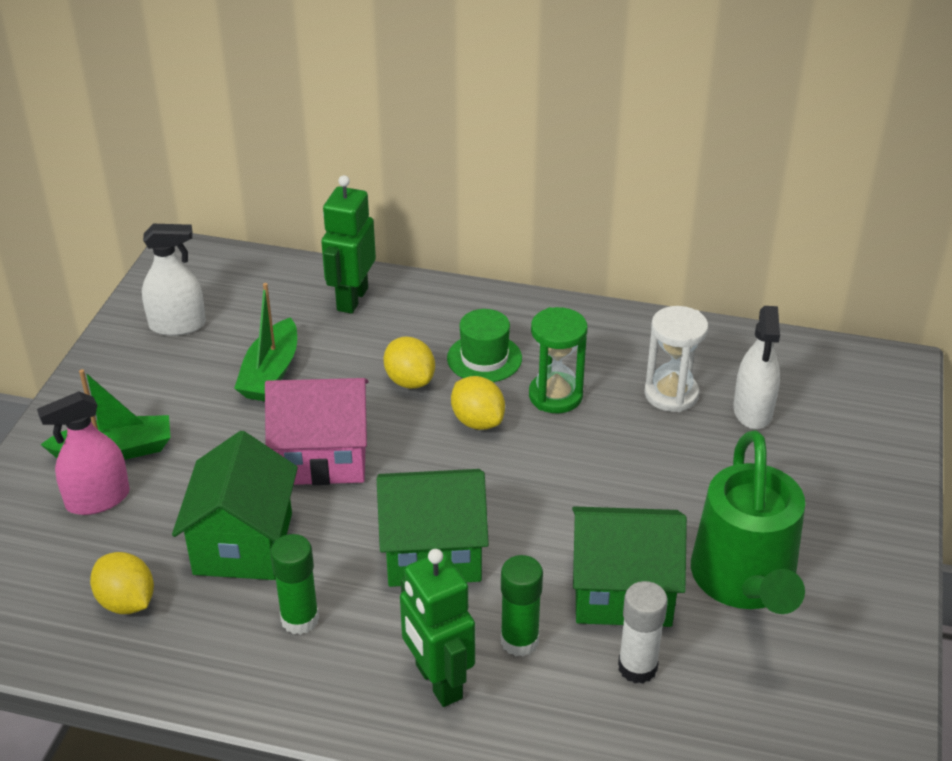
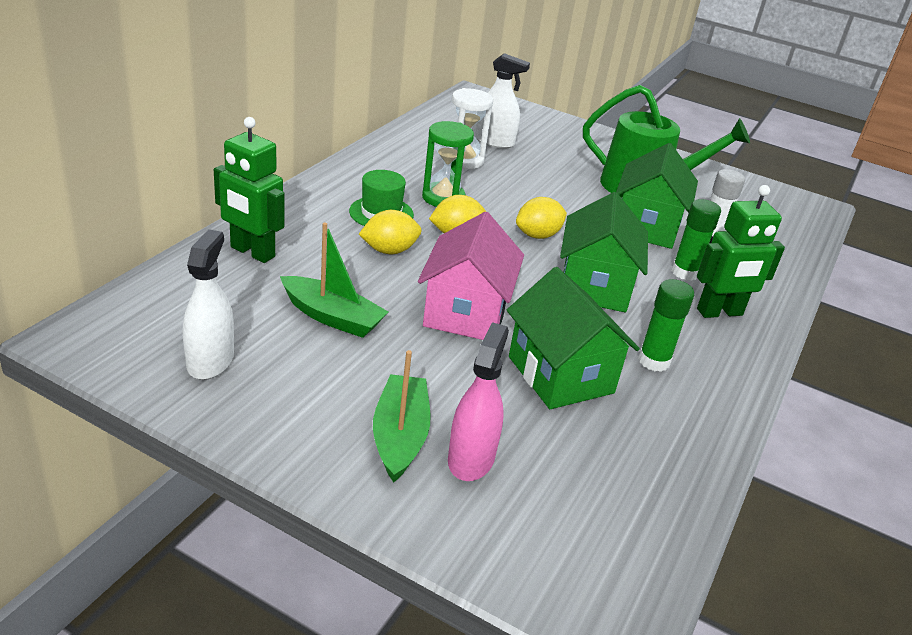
camera: 80 degrees left, 5 degrees down
(98, 499) = (471, 458): pink spray bottle -> pink spray bottle turned 150 degrees counterclockwise
(127, 602) = (619, 457): yellow lemon -> yellow lemon (537, 235)
(243, 543) = (560, 374): green house -> green house turned 45 degrees clockwise

